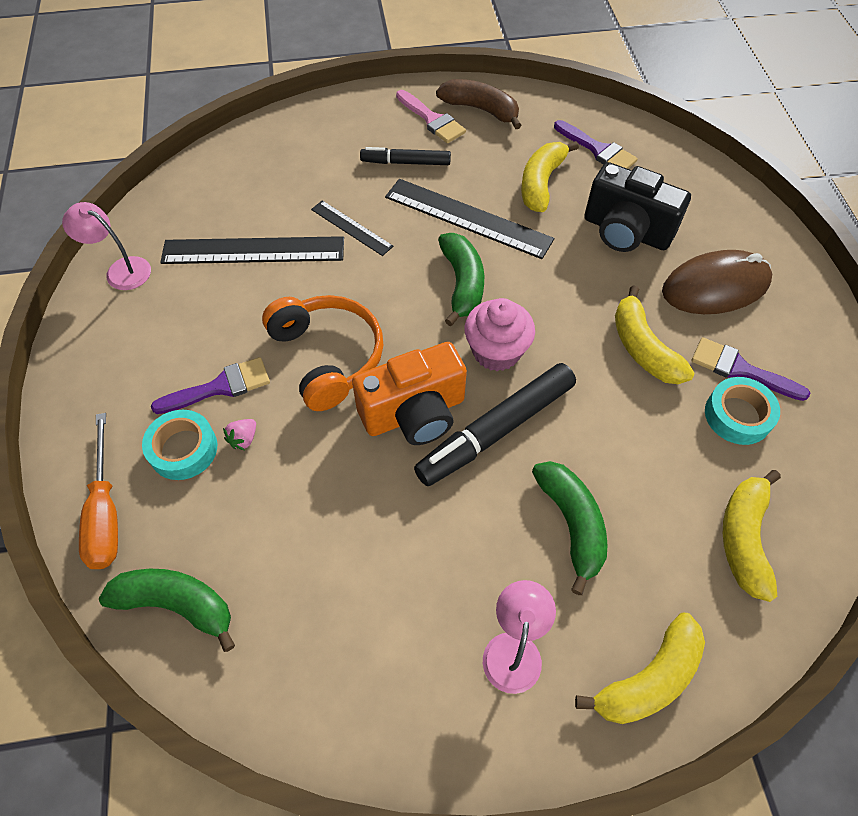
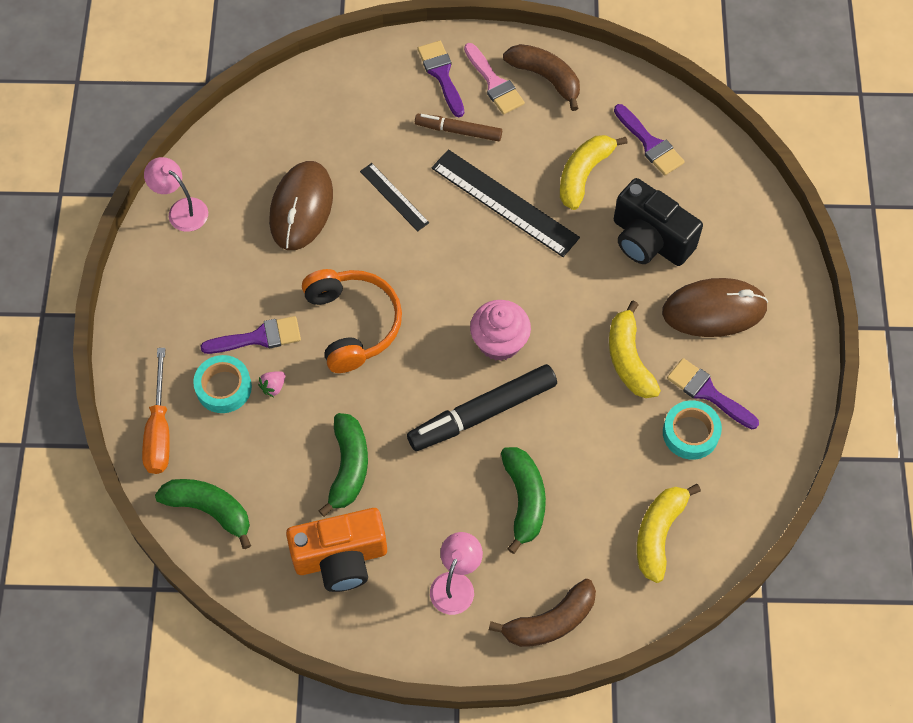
camera: 10 degrees right, 5 degrees up
(253, 250) = (301, 207): black ruler -> brown mouse
(379, 119) = (441, 74): none -> purple brush
(405, 162) = (458, 131): black marker -> brown marker
(414, 413) = (417, 387): orange camera -> orange camera (341, 558)
(462, 283) = (484, 271): green banana -> green banana (348, 467)
(648, 678) = (550, 621): yellow banana -> brown banana

